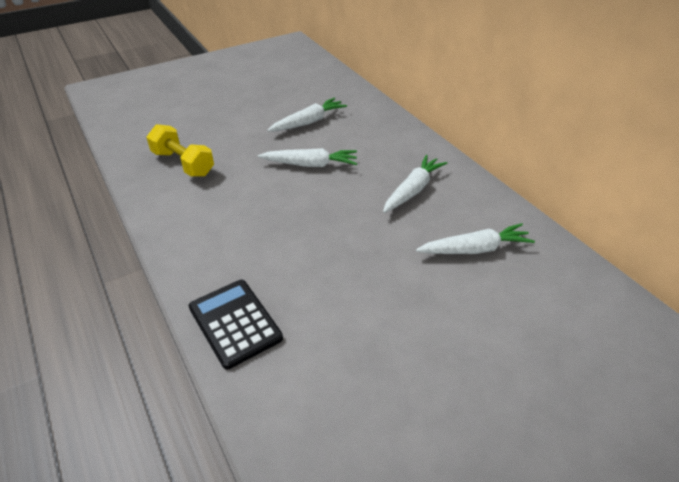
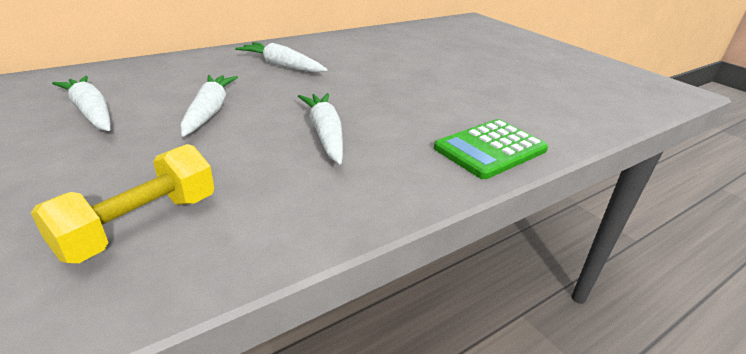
camera: 95 degrees left, 10 degrees down
(235, 323) = (490, 149): black calculator -> green calculator
(475, 249) = (366, 53): white carrot -> white carrot (325, 134)

